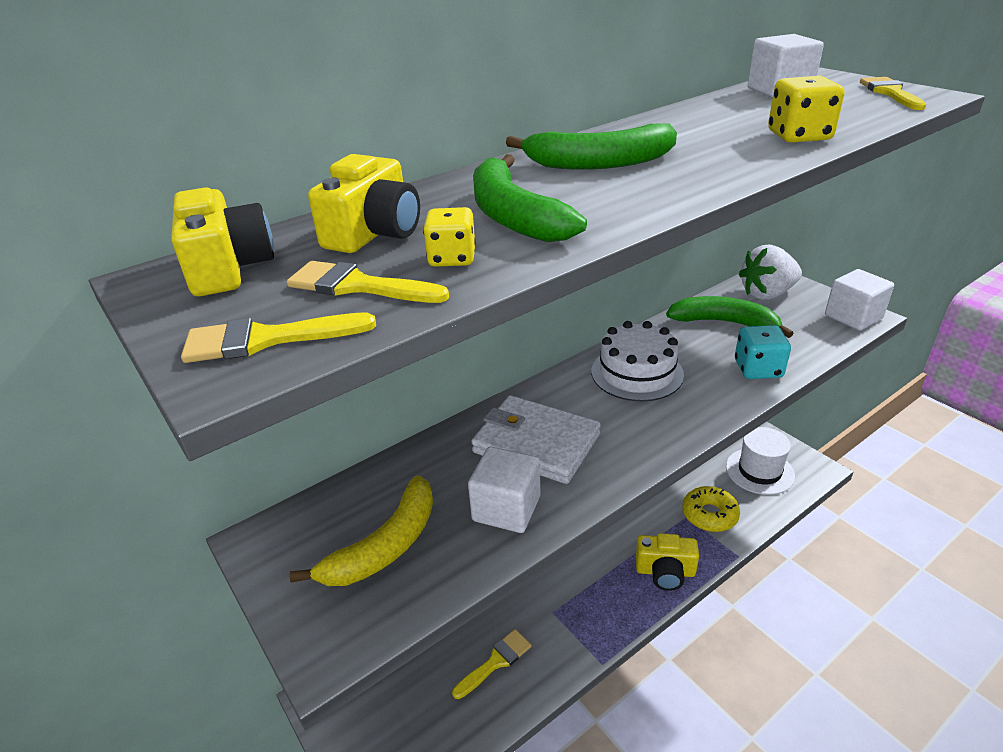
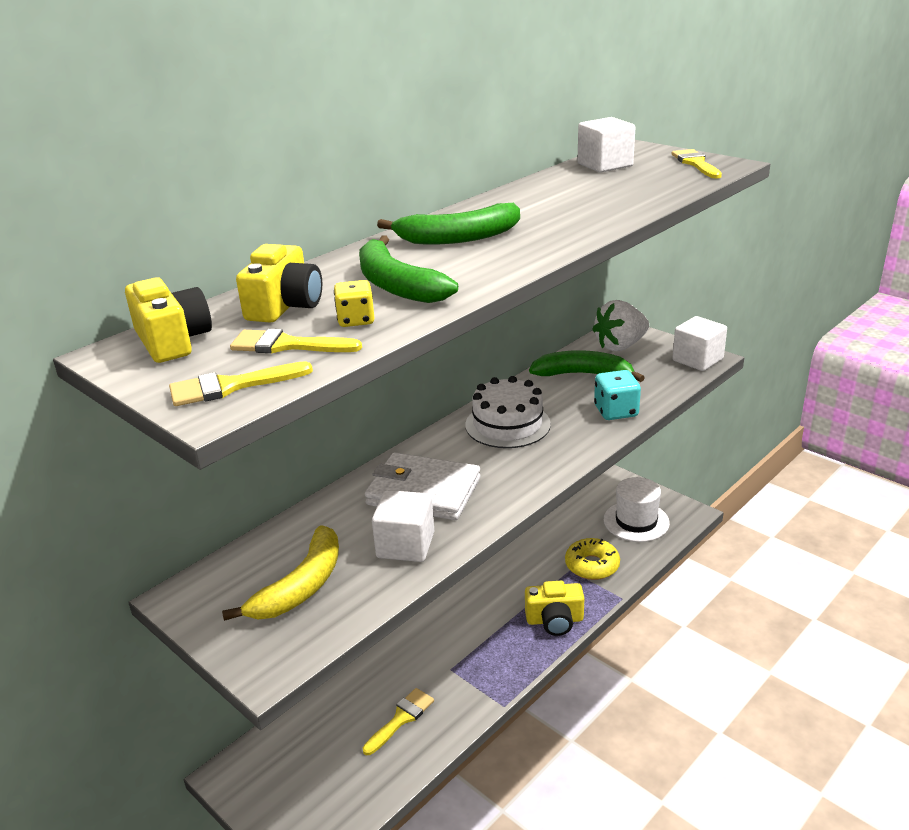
camera: 10 degrees left, 5 degrees down
(799, 136) = (620, 206): yellow dice -> none

